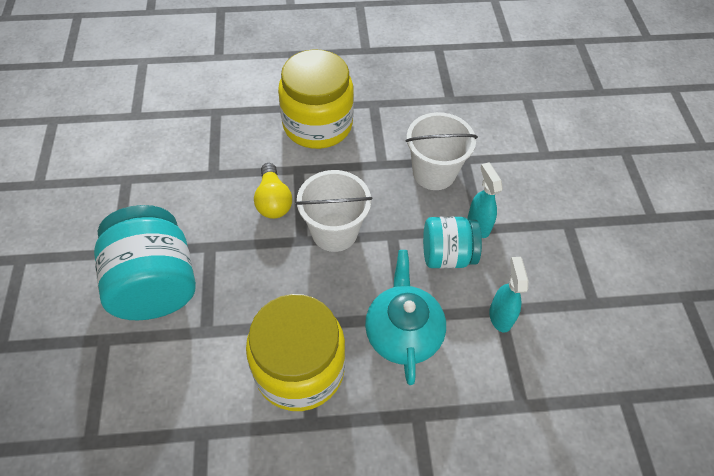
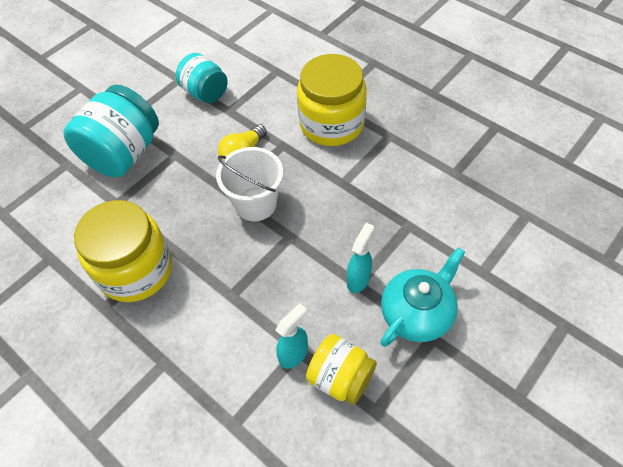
camera: 50 degrees right, 0 degrees up
(403, 332) = (218, 304): turquoise teapot -> turquoise teapot (417, 313)
(434, 173) = (373, 217): white bucket -> none
(447, 255) = (310, 281): turquoise jar -> turquoise jar (205, 93)
(548, 302) = (340, 378): none -> yellow jar

